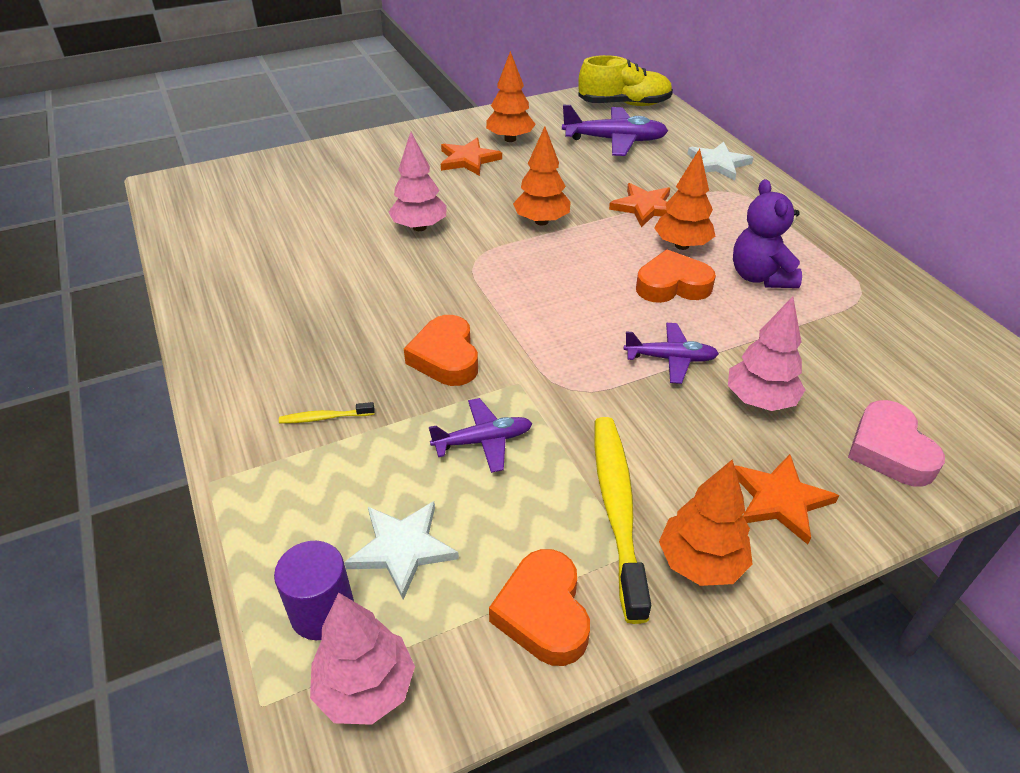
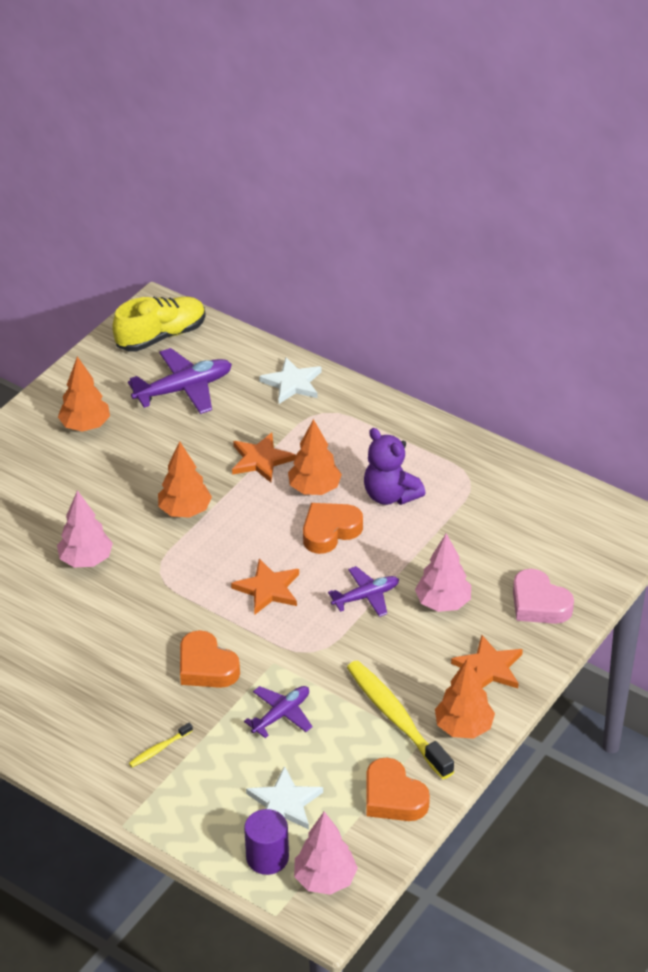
camera: 30 degrees left, 0 degrees up
(468, 160) = (66, 467): orange star -> orange star (268, 589)

